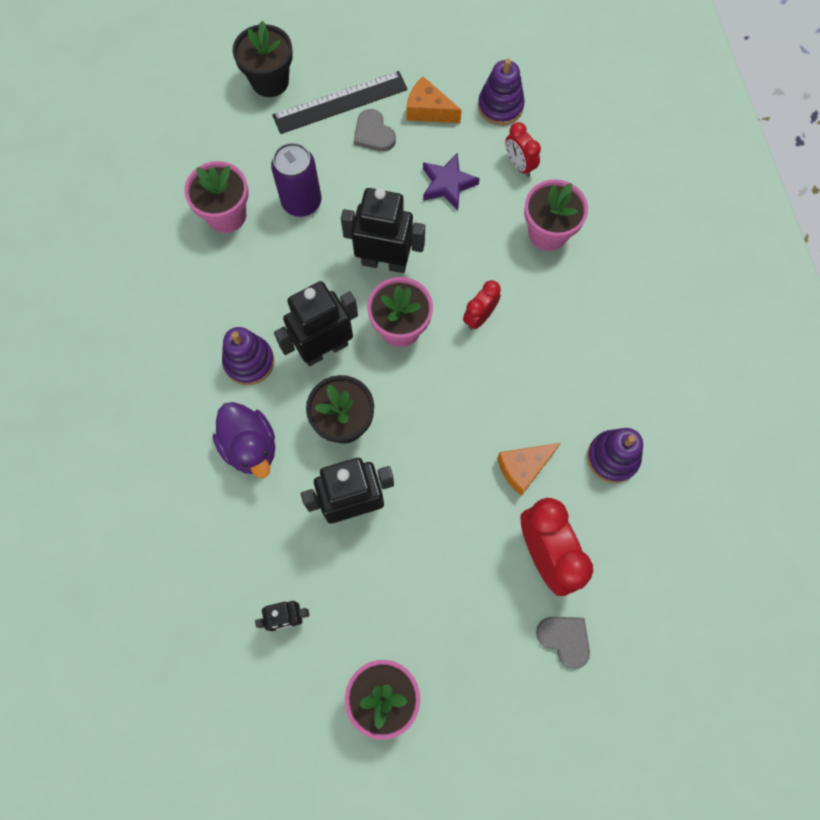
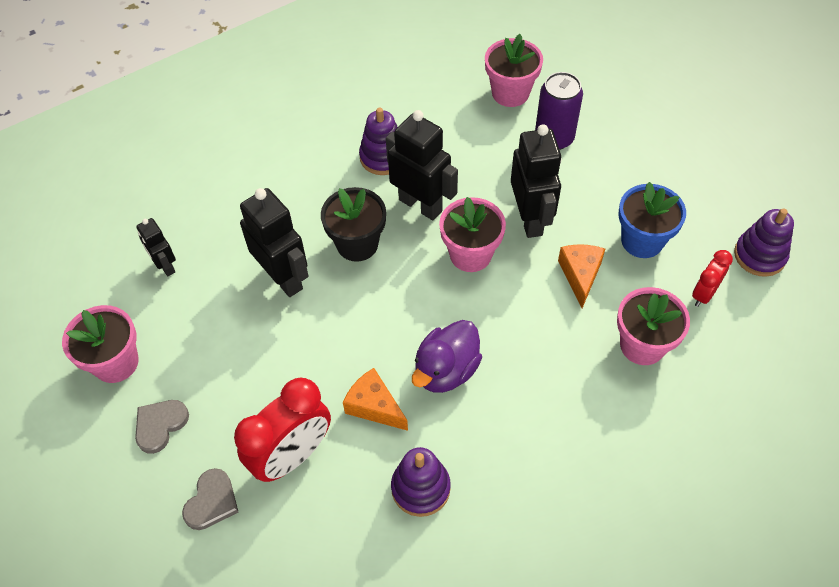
camera: 70 degrees right, 15 degrees down
(250, 447) = (307, 186): purple duck -> purple duck (446, 370)
(270, 81) = (659, 74): black flower pot -> none
(340, 102) = (673, 129): black ruler -> none
(373, 133) = (657, 165): grey heart -> grey heart (160, 425)
(428, 110) = (712, 198): orange cheese -> orange cheese (580, 275)
(447, 184) = (642, 241): purple star -> blue flower pot
(479, 317) = (515, 315): red clock -> none

